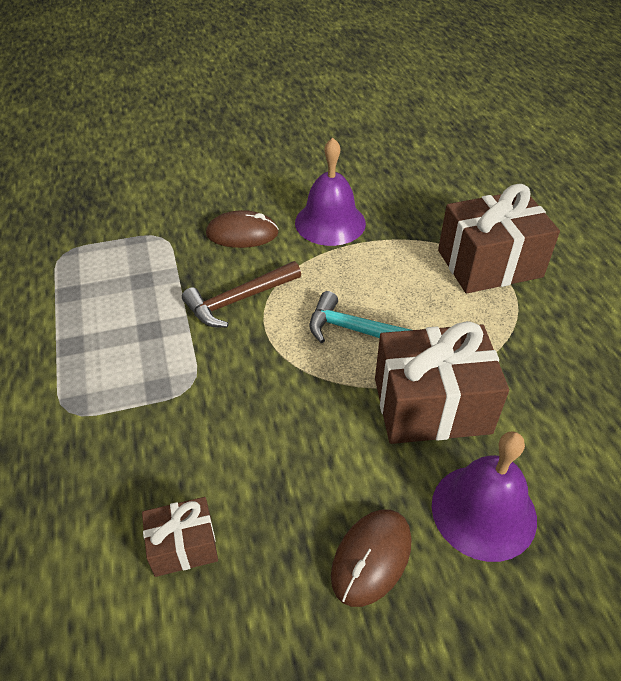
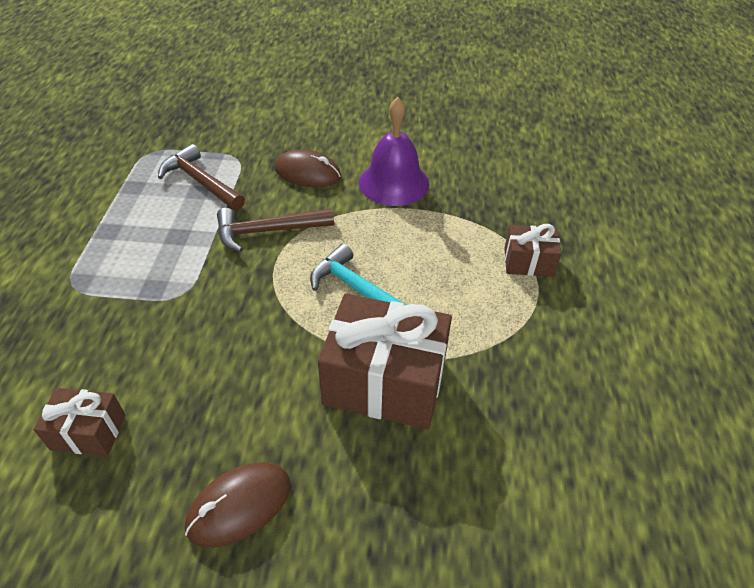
camera: 20 degrees right, 0 degrees up
(138, 270) = (200, 182): none -> brown hammer
(483, 511) = (372, 501): purple bell -> none
(489, 263) = (528, 262): brown gift -> brown gift, size x0.52

